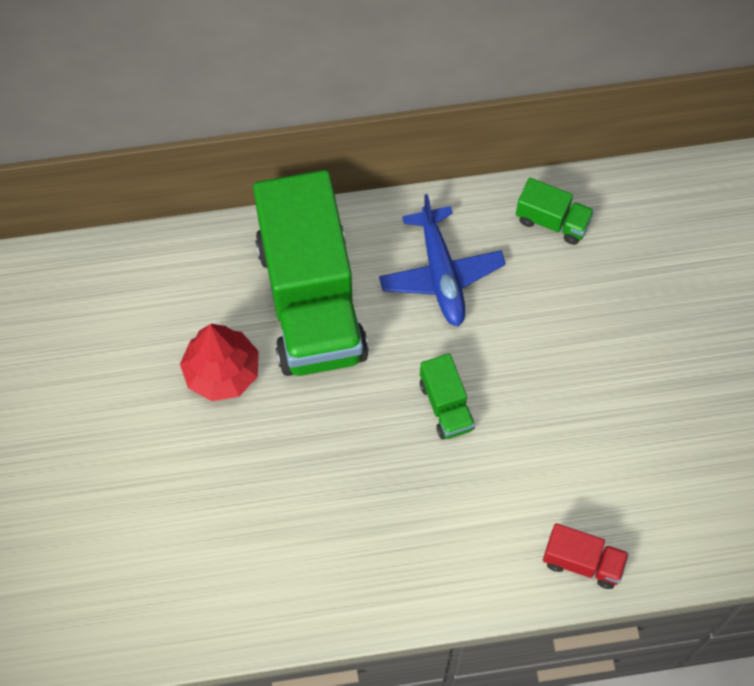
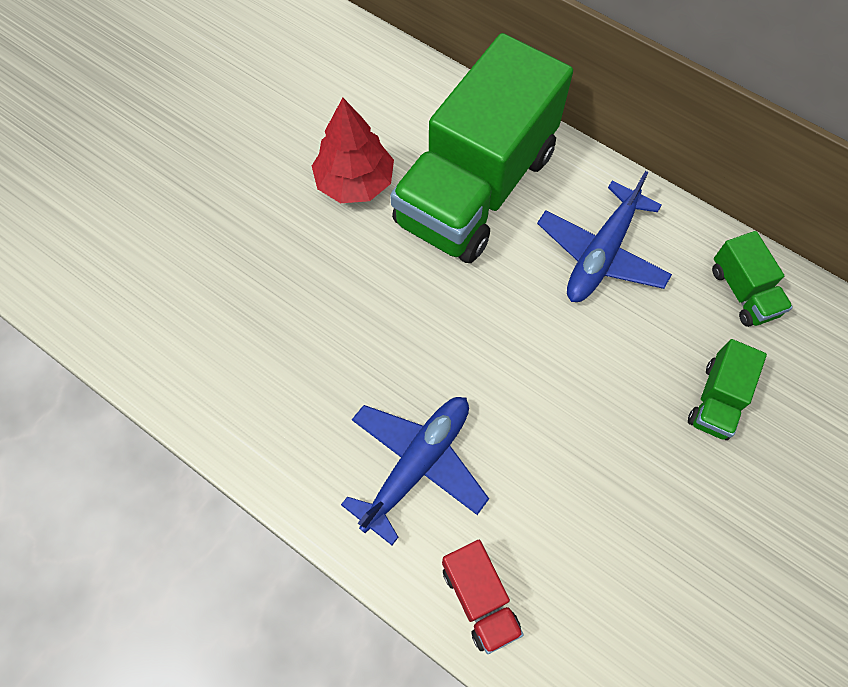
camera: 45 degrees right, 0 degrees up
(446, 406) = (498, 357): green truck -> green truck (717, 400)
(466, 520) = (417, 464): none -> blue plane

